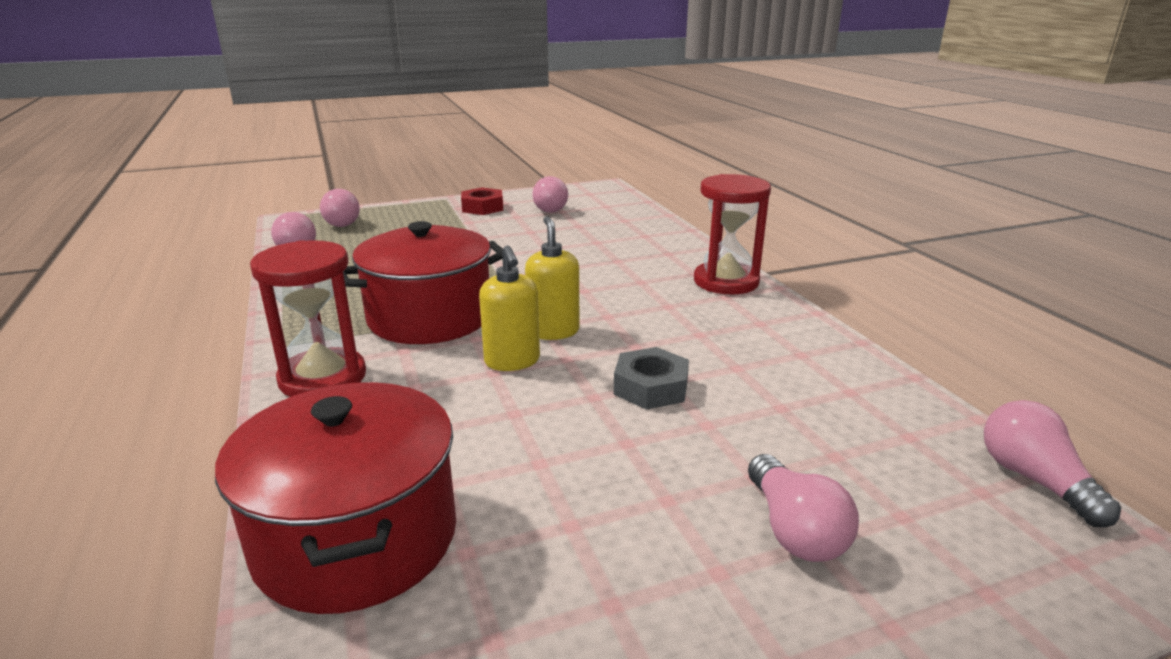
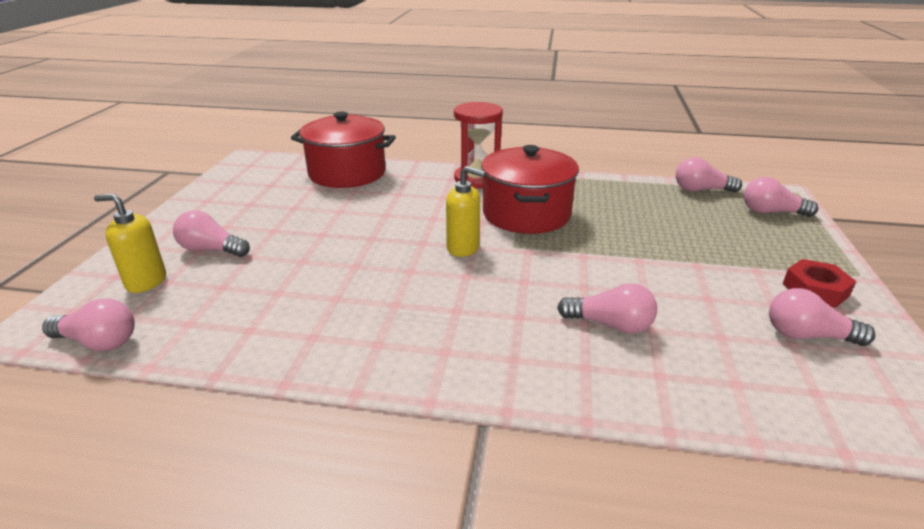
camera: 120 degrees right, 5 degrees up
(512, 361) = (438, 226): yellow soap dispenser -> yellow soap dispenser (146, 282)
(608, 252) = (610, 325): none -> pink light bulb
(651, 387) = (356, 257): grey nut -> none
(726, 282) = (474, 369): red hourglass -> none

